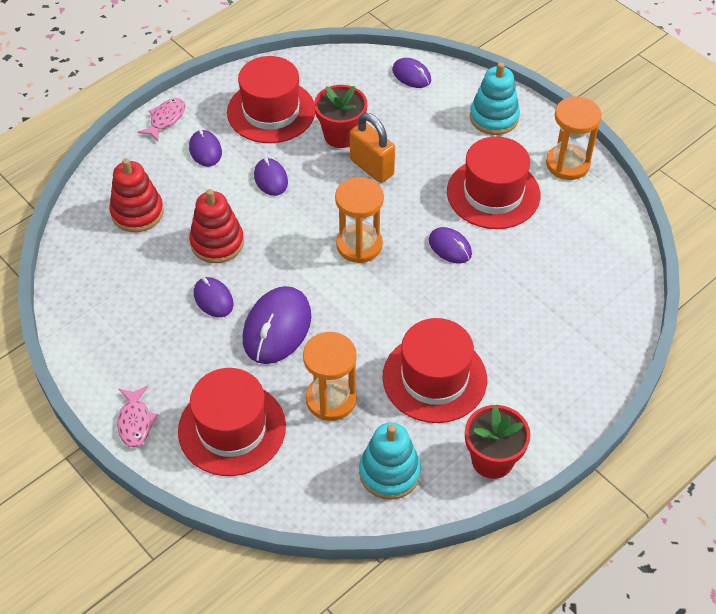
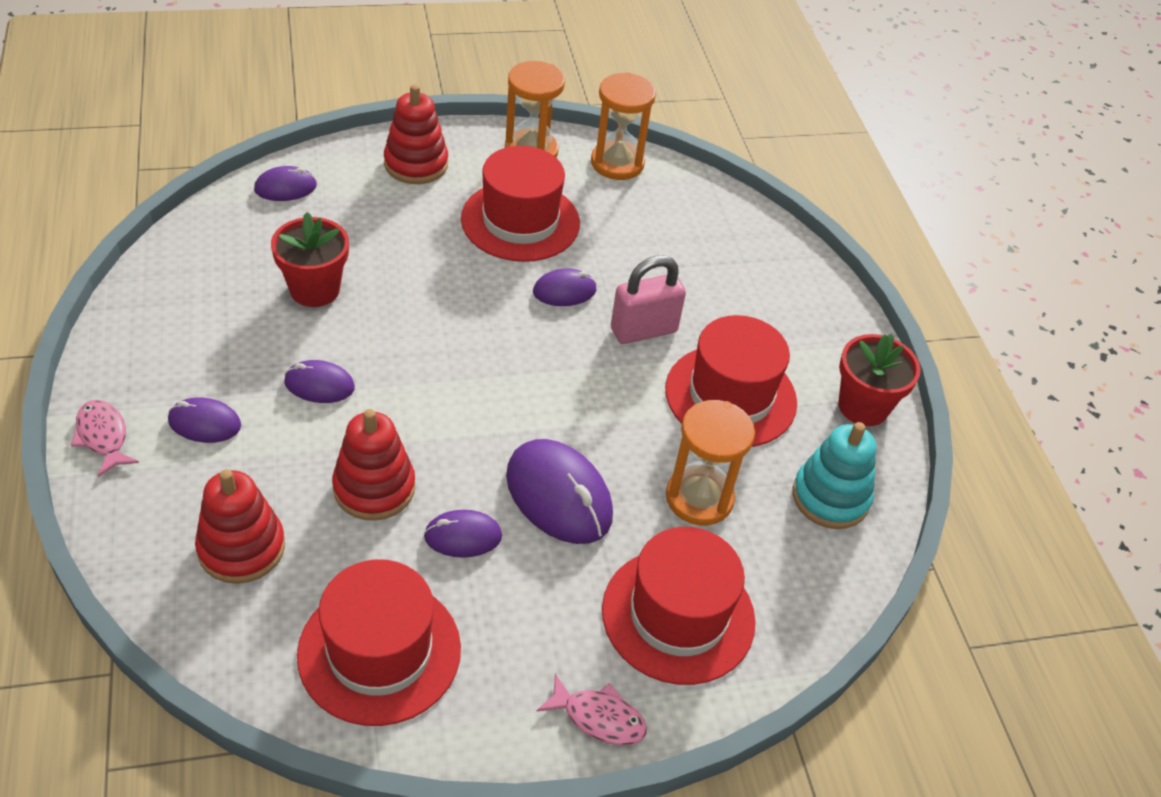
camera: 65 degrees left, 5 degrees down
(271, 111) = (207, 329): red hat -> red hat (379, 651)
(359, 245) = (496, 360): orange hourglass -> orange hourglass (617, 163)
(371, 167) = (391, 290): orange padlock -> none
(452, 304) = (643, 330): none -> pink padlock
(494, 117) = (416, 164): turquoise stacking toy -> red stacking toy

